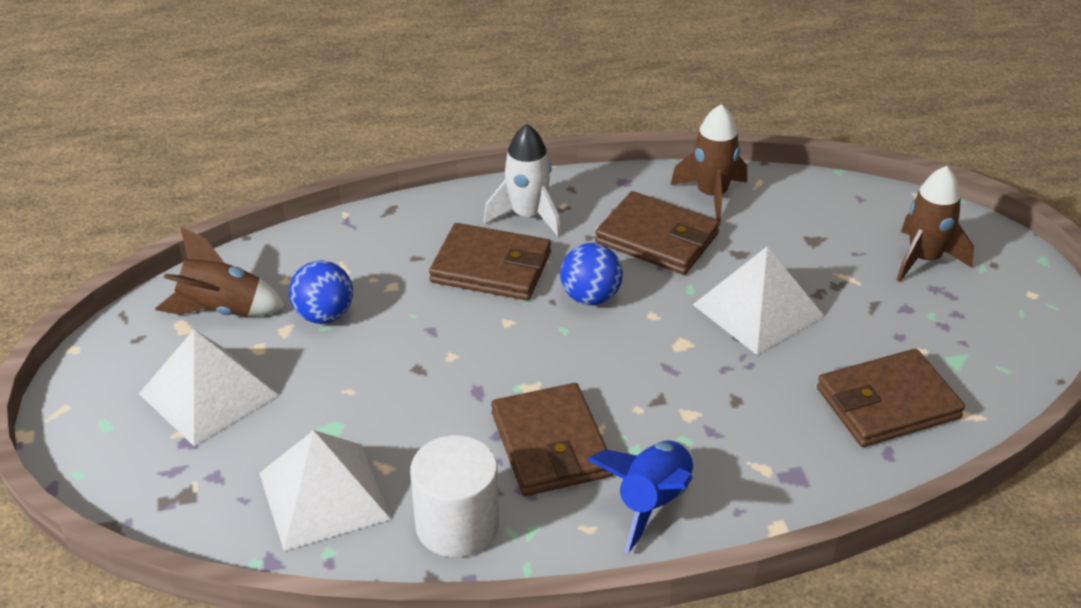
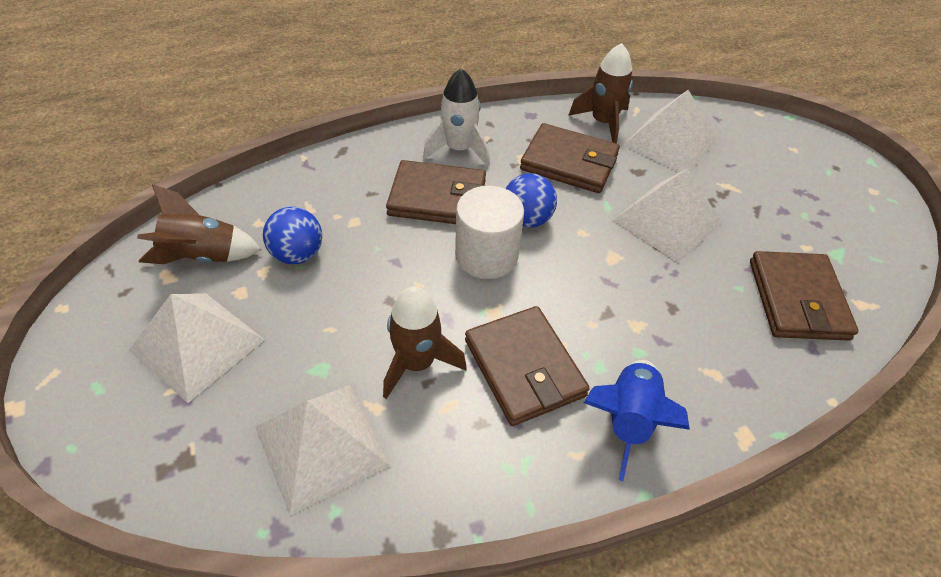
camera: 10 degrees left, 10 degrees up
(457, 525) = (455, 465): white cylinder -> white cylinder (486, 256)
(789, 223) = (670, 142): none -> white pyramid
(888, 403) = (797, 299): brown wallet -> brown wallet turned 60 degrees counterclockwise
(924, 259) = (782, 166): brown rocket -> brown rocket (417, 363)

